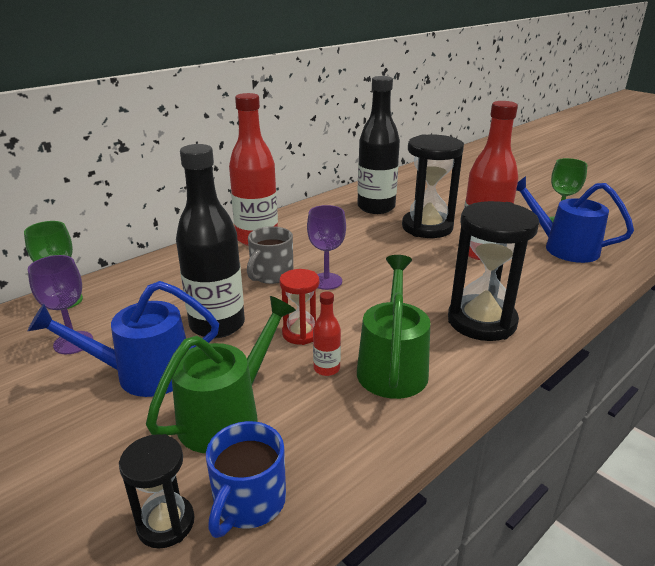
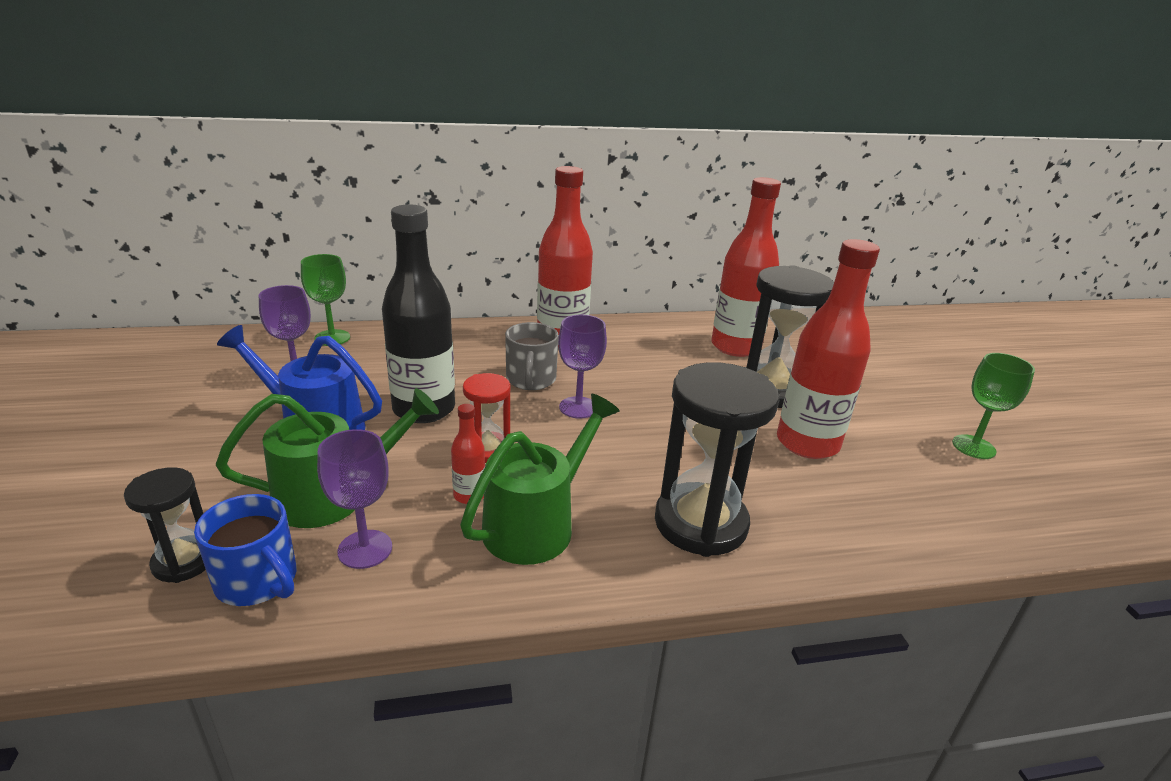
camera: 30 degrees right, 0 degrees up
(248, 502) = (258, 581): blue mug -> blue mug turned 105 degrees counterclockwise
(271, 275) = (531, 380): grey mug -> grey mug turned 60 degrees counterclockwise
(300, 439) = (365, 549): none -> purple goblet
(376, 207) = (735, 347): black bottle -> red bottle
(563, 247) = (937, 481): blue watering can -> none

